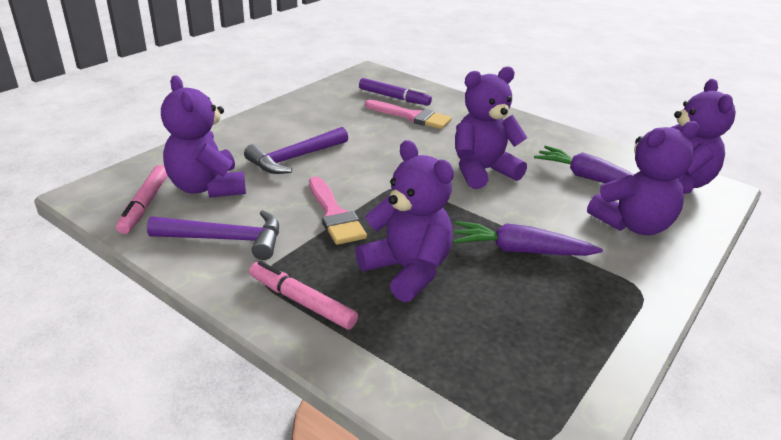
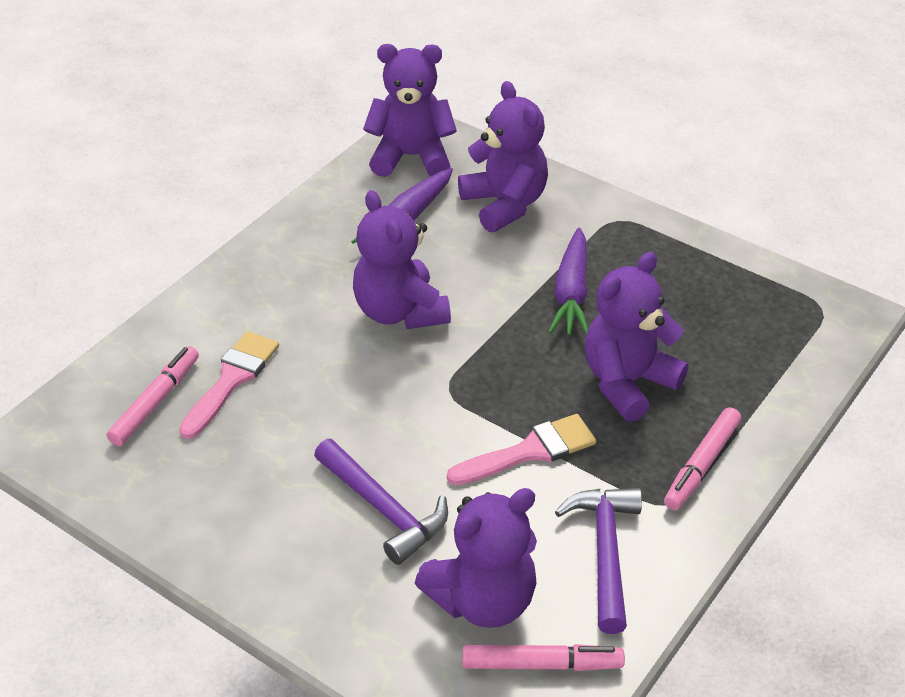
camera: 90 degrees left, 10 degrees up
(394, 97) = (155, 402): purple marker -> pink marker

